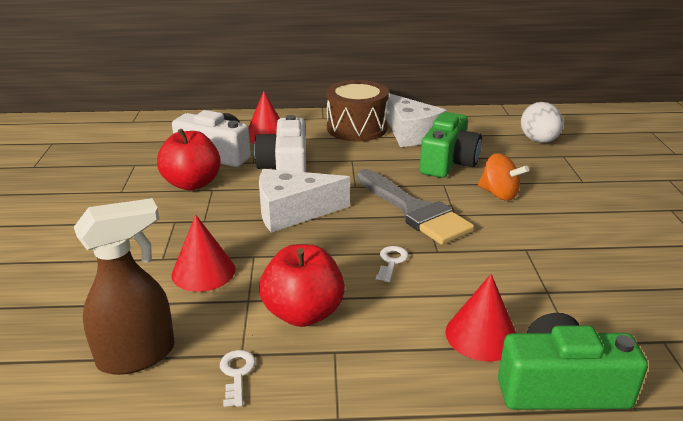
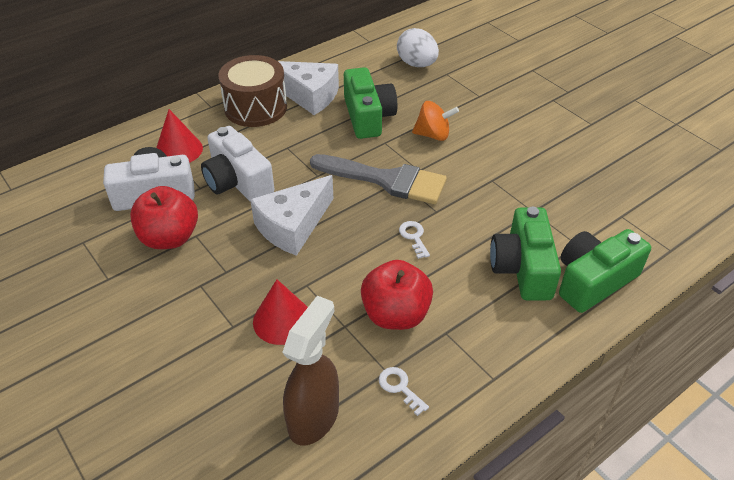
camera: 35 degrees left, 15 degrees up
(481, 335) = (523, 268): red cone -> green camera

